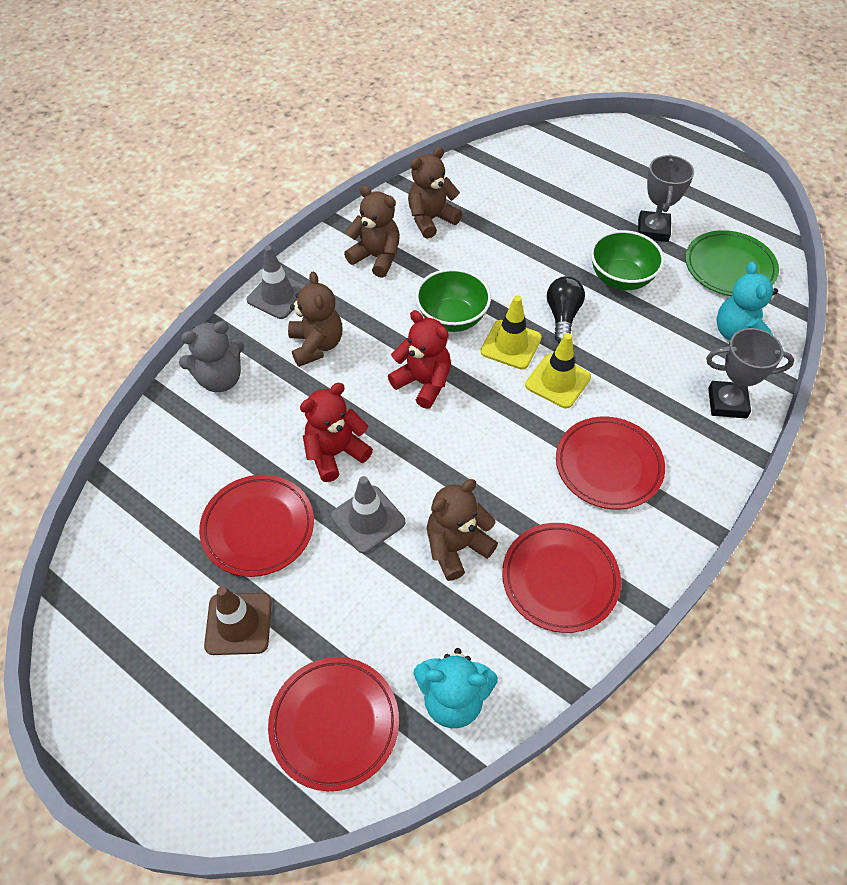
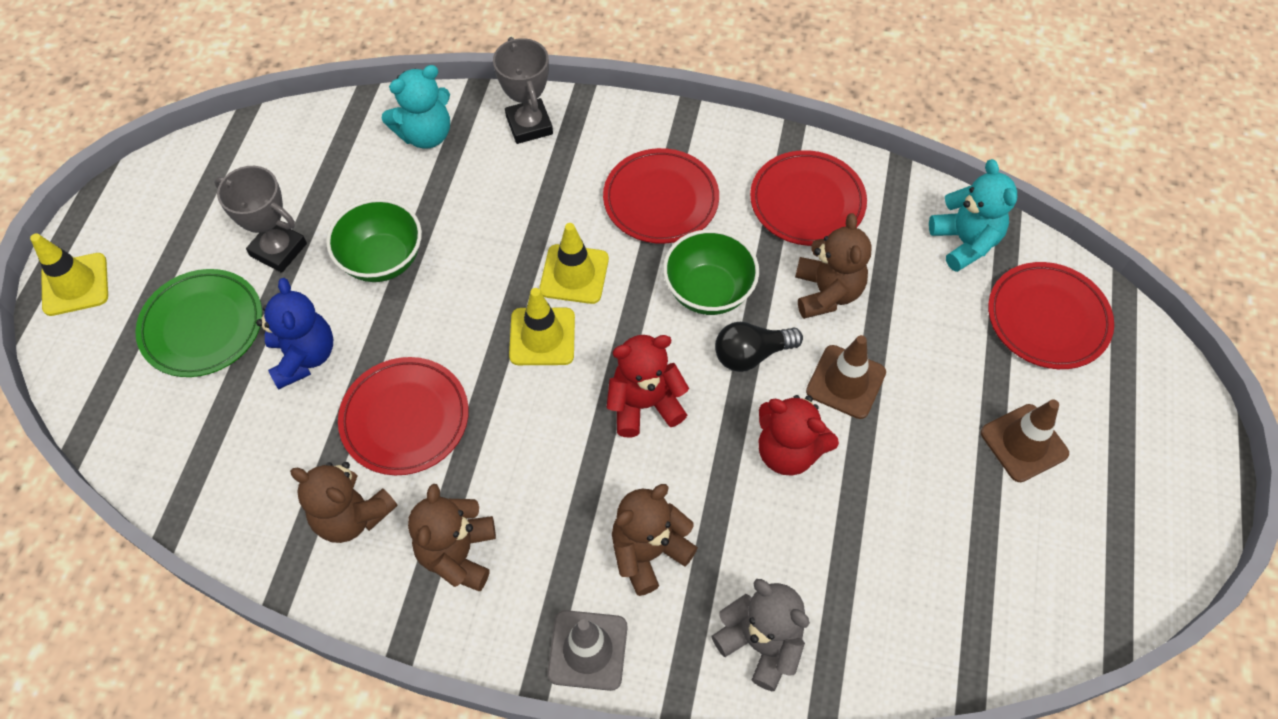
camera: 115 degrees left, 5 degrees up
(258, 527) = (920, 482): red plate -> red plate (405, 418)
(368, 519) = (845, 382): grey traffic cone -> brown traffic cone
(423, 383) = (644, 404): red teddy bear -> red teddy bear turned 60 degrees clockwise
(452, 318) = (529, 414): green bowl -> green bowl (708, 291)
(456, 547) = (826, 293): brown teddy bear -> brown teddy bear turned 120 degrees counterclockwise
(557, 224) = (304, 356): none -> blue teddy bear
(562, 316) = (472, 300): black light bulb -> black light bulb (751, 354)
(653, 230) = (278, 250): grey trophy -> grey trophy turned 45 degrees clockwise
(663, 139) = (75, 284): none -> yellow traffic cone
(729, 267) = (320, 162): green plate -> green plate (202, 326)

